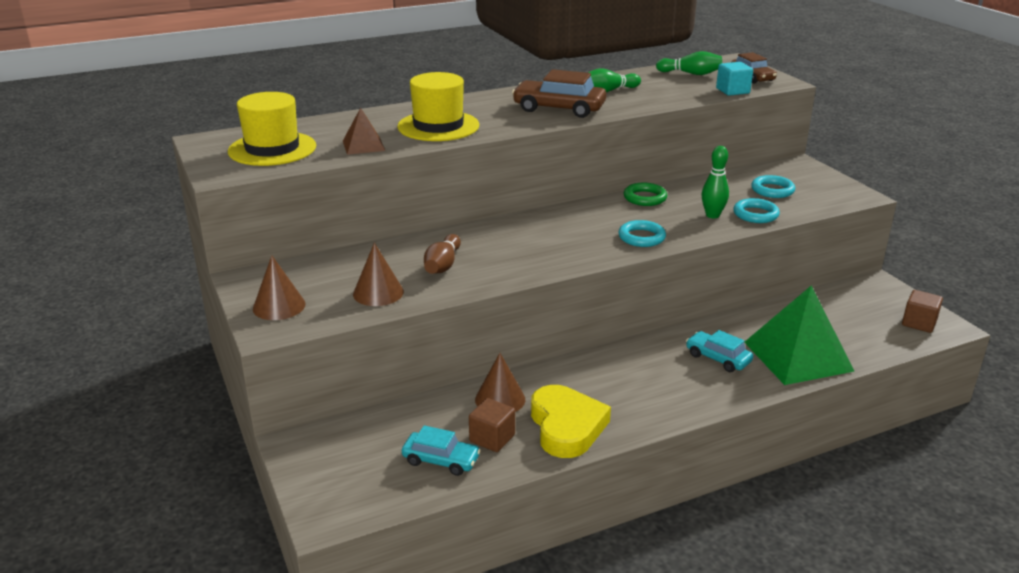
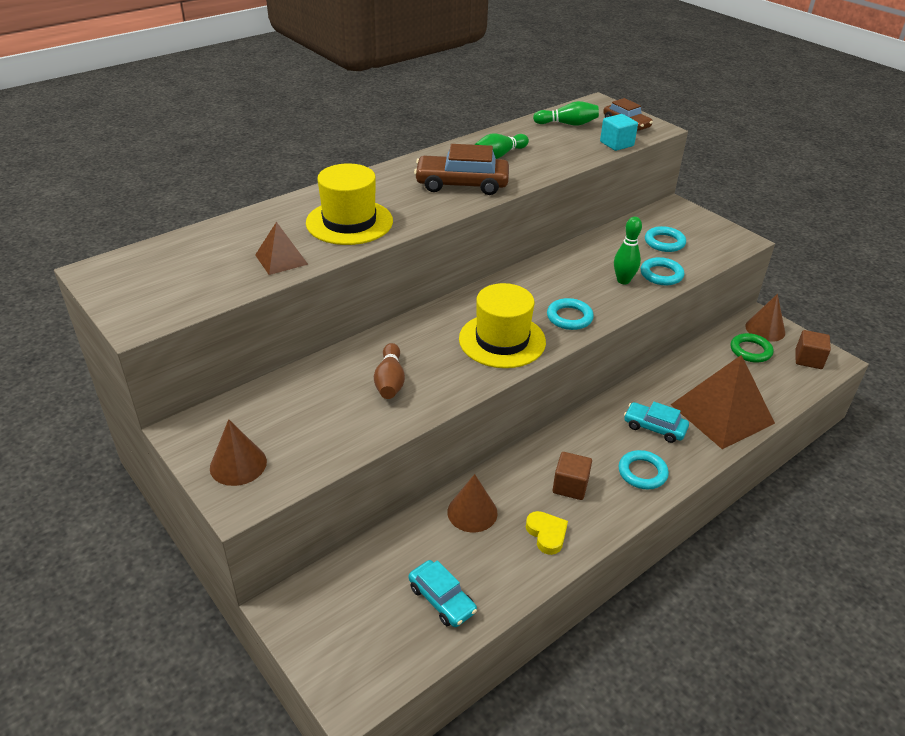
camera: 15 degrees left, 10 degrees up
(272, 149) = (181, 276): yellow hat -> yellow hat (502, 340)
(378, 293) = (338, 429): brown cone -> brown cone (765, 329)
(441, 460) = (441, 599): turquoise car -> turquoise car turned 45 degrees clockwise
(492, 438) = (481, 562): brown cube -> brown cube (570, 486)
(566, 426) = (546, 534): yellow heart -> yellow heart, size x0.53
(645, 198) = (553, 266): green ring -> green ring (750, 351)
(688, 392) = (642, 472): none -> turquoise ring
(798, 356) = (722, 413): green pyramid -> brown pyramid

